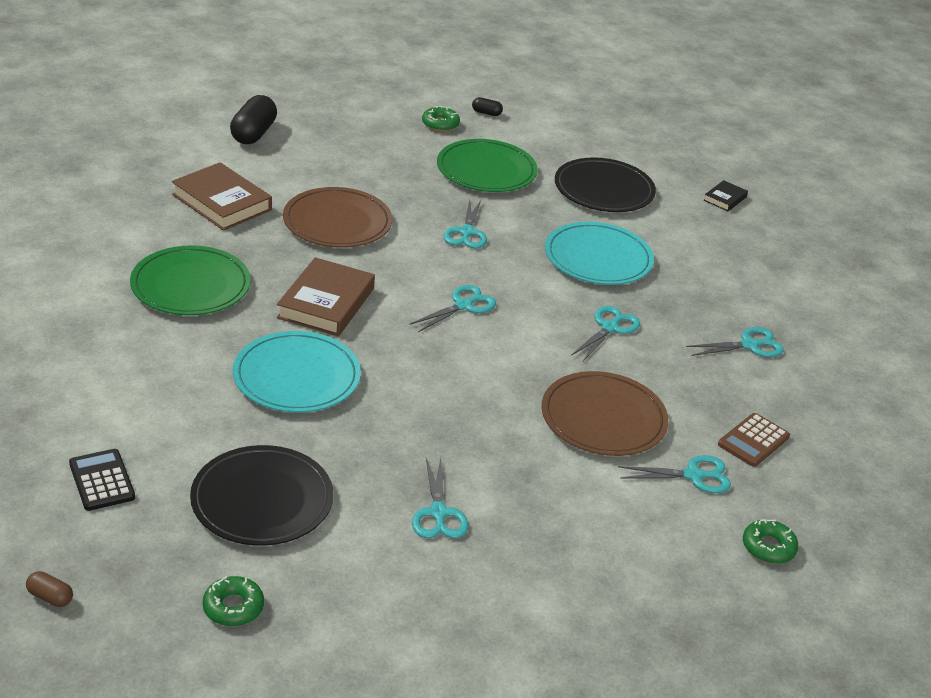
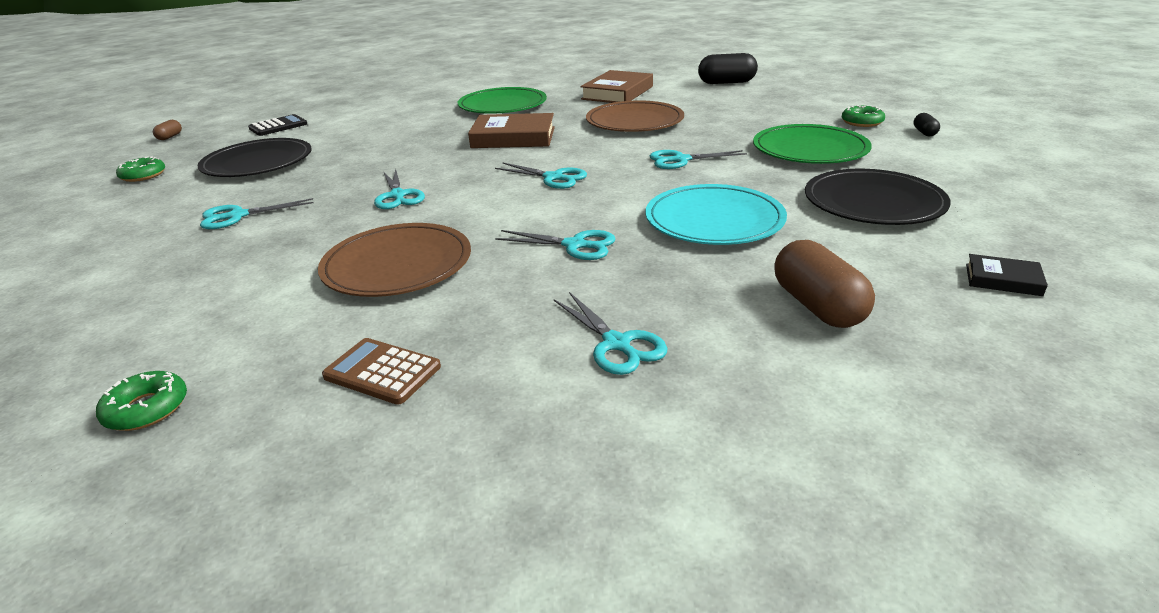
camera: 80 degrees right, 5 degrees down
(296, 376) = (409, 146): turquoise plate -> none
(693, 475) = (299, 333): turquoise scissors -> turquoise scissors (398, 196)
(732, 265) = (817, 306): none -> brown capsule

